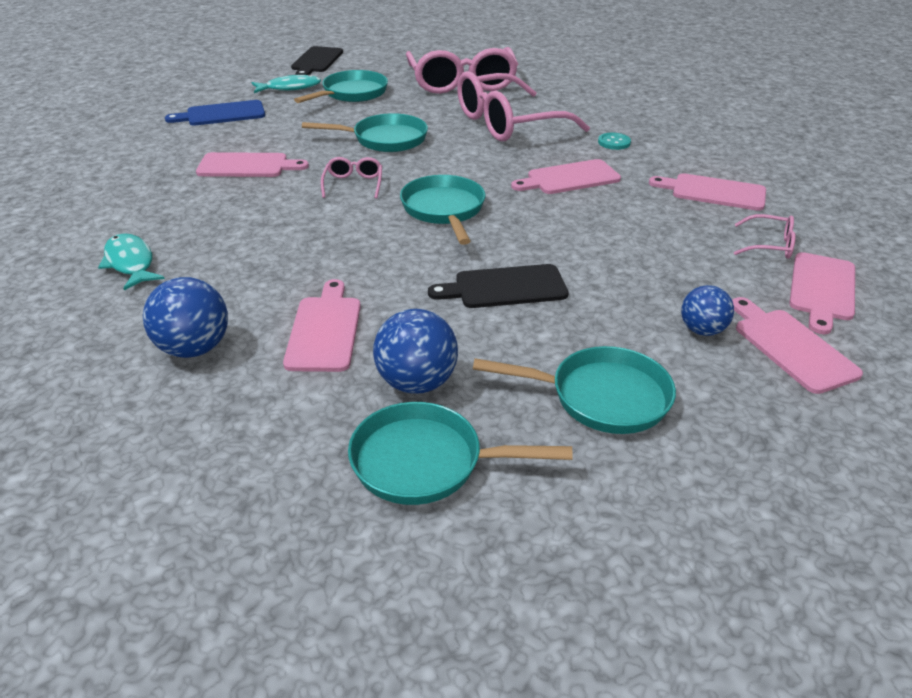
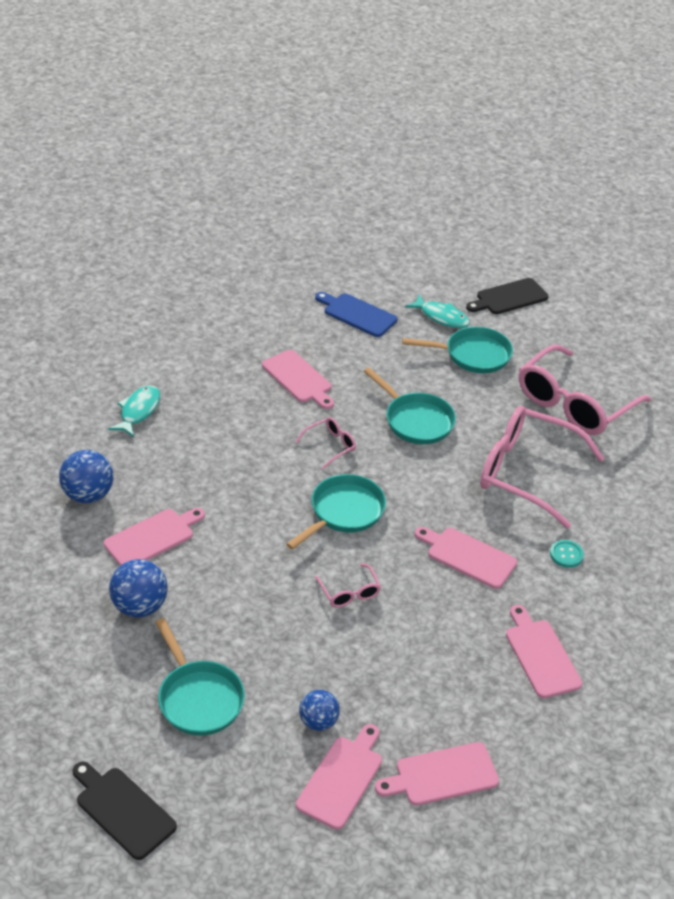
camera: 50 degrees right, 5 degrees up
(425, 462) = (78, 647): turquoise pan -> none
(505, 287) = (275, 595): black cutting board -> black cutting board (123, 810)
(770, 245) = (482, 722): pink glasses -> pink glasses (349, 593)

